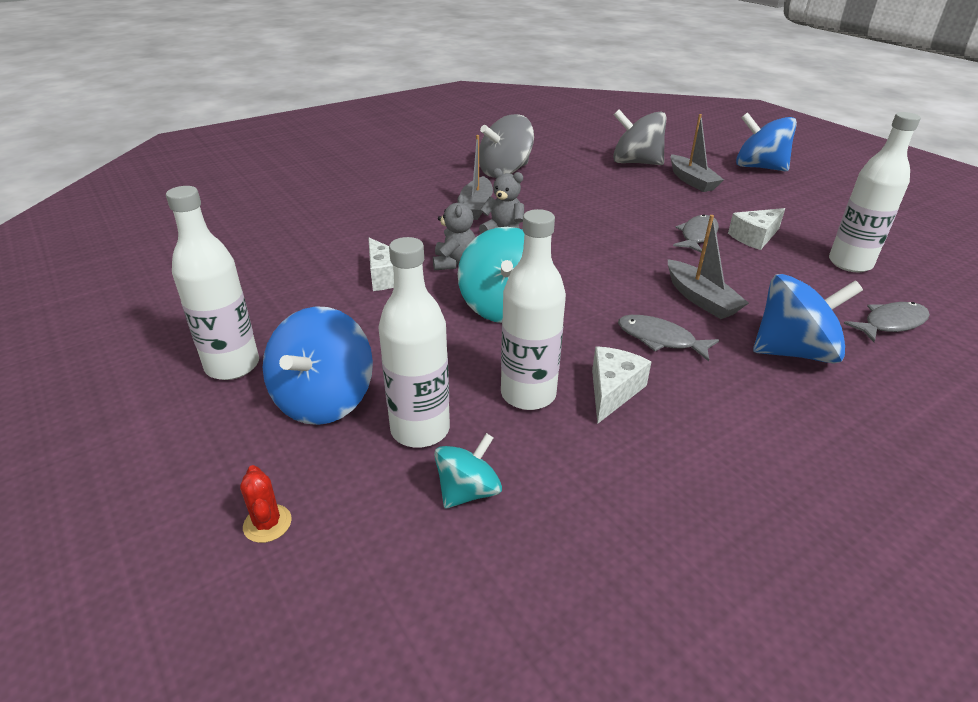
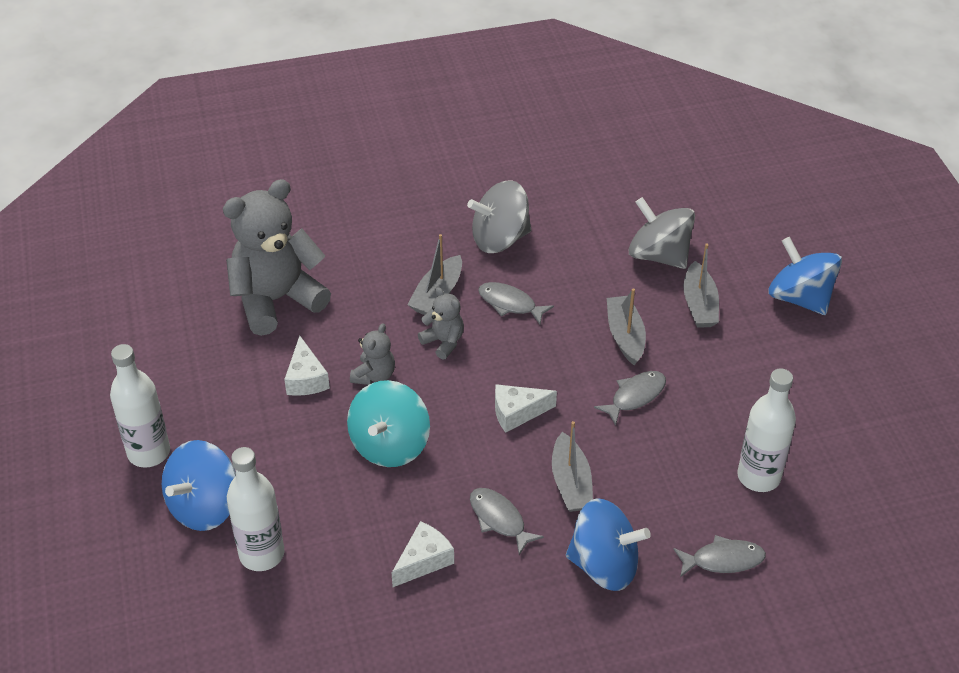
camera: 20 degrees right, 10 degrees up
(267, 523) = (135, 599): red cactus -> none
(327, 232) = (276, 300): none -> grey teddy bear
(468, 491) = (271, 615): turquoise spinning top -> none
(528, 394) = (357, 545): white bottle -> none
(543, 202) = (510, 304): none -> grey fish
(653, 204) = (625, 336): none -> grey boat
(754, 237) = (693, 414): white cheese -> white cheese (517, 413)

